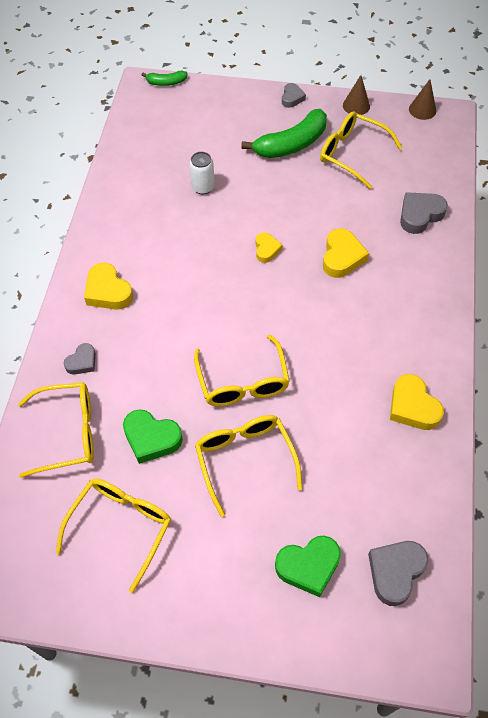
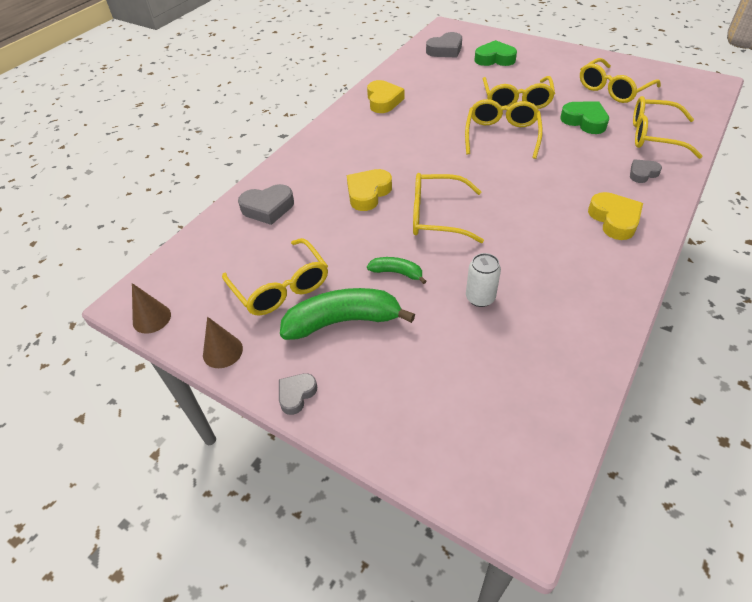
camera: 155 degrees left, 10 degrees down
(166, 82) = (481, 504): green banana -> green banana (397, 273)
(266, 249) = (436, 216): yellow heart -> yellow glasses

